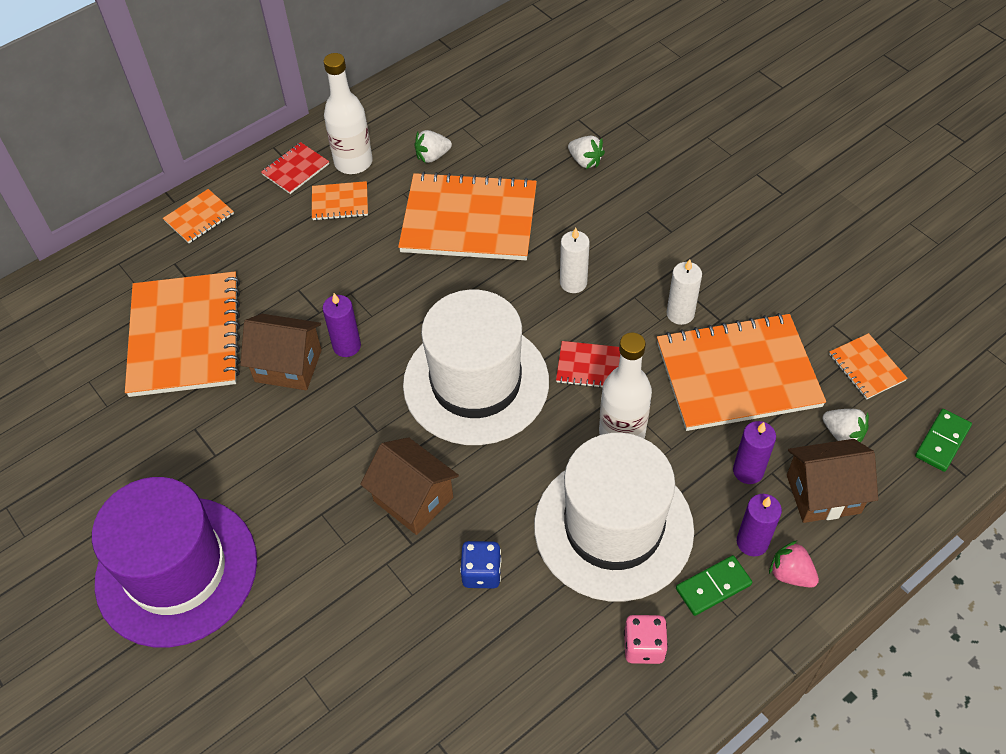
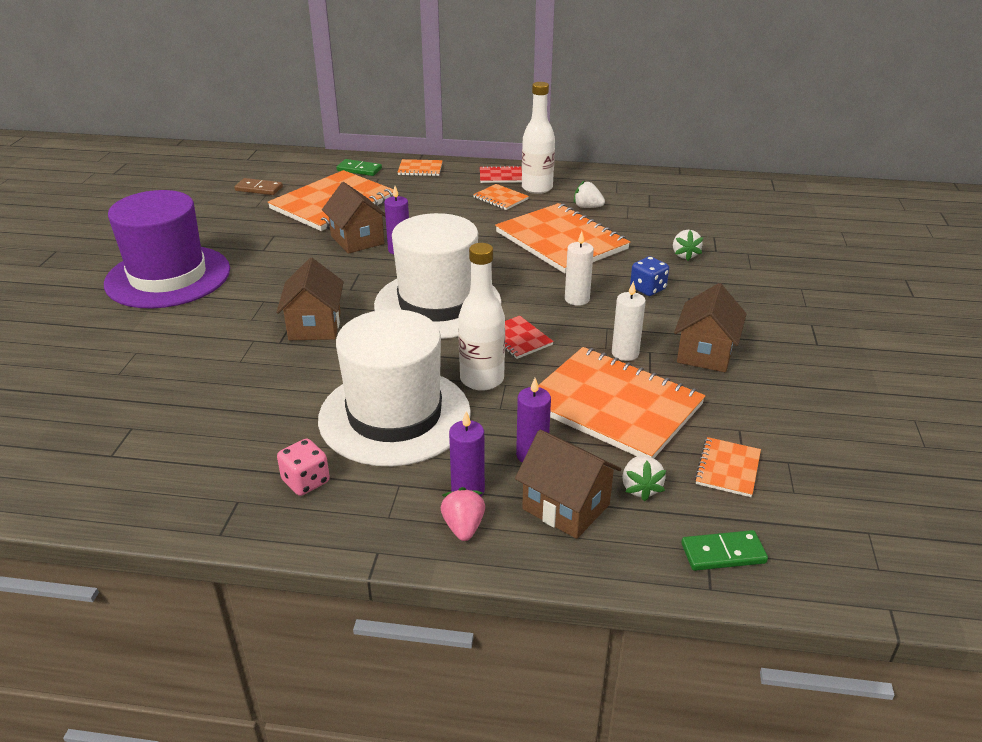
camera: 45 degrees right, 20 degrees down
(66, 378) = (259, 189): none -> brown domino
(481, 573) = (288, 379): blue dice -> blue dice (648, 289)
(713, 586) = (400, 490): green domino -> green domino (359, 169)
(729, 266) = (705, 353): none -> brown house

